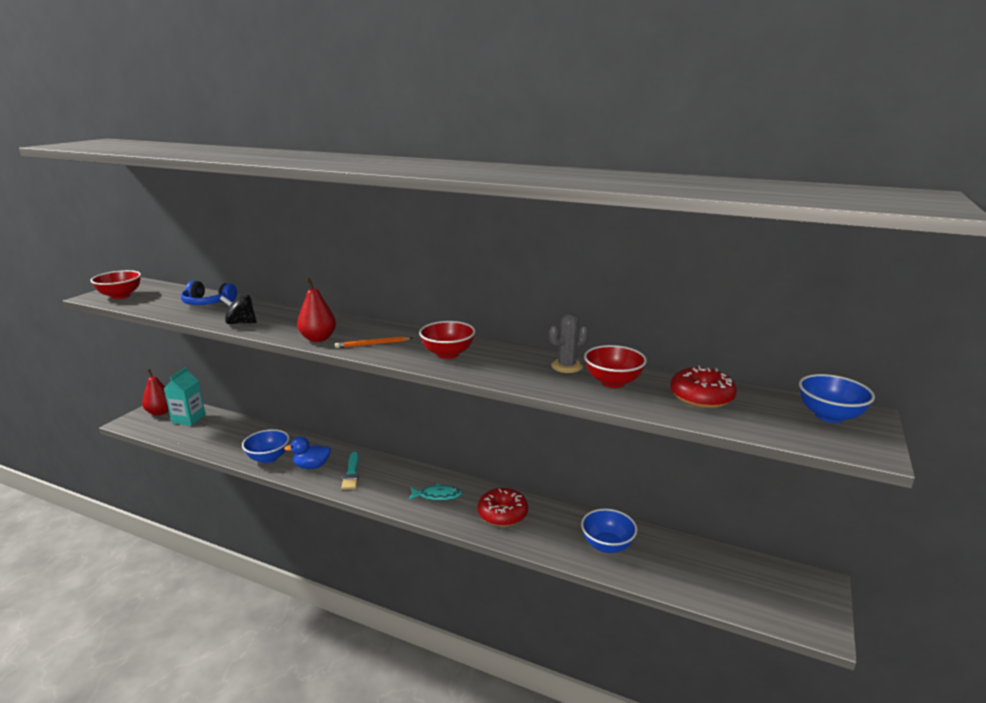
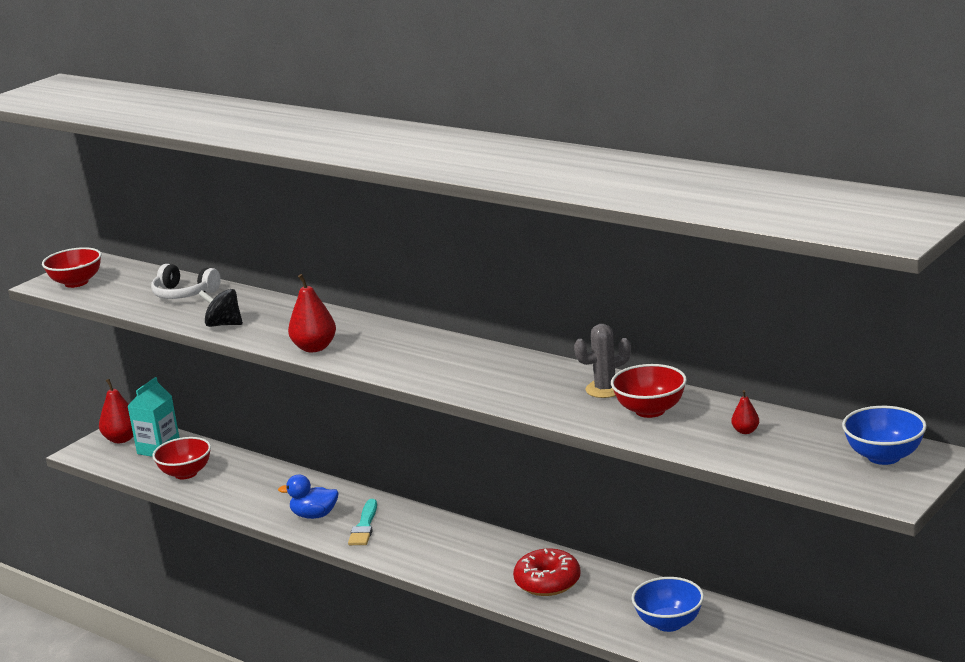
camera: 15 degrees right, 0 degrees up
(207, 303) = (184, 294): blue headphones -> white headphones
(268, 458) = (260, 503): blue bowl -> none
(373, 344) = (379, 356): orange pencil -> none
(437, 496) = (469, 557): turquoise fish -> none
(448, 354) = (466, 371): red bowl -> red bowl (185, 473)
(701, 397) = (745, 431): red donut -> red pear

